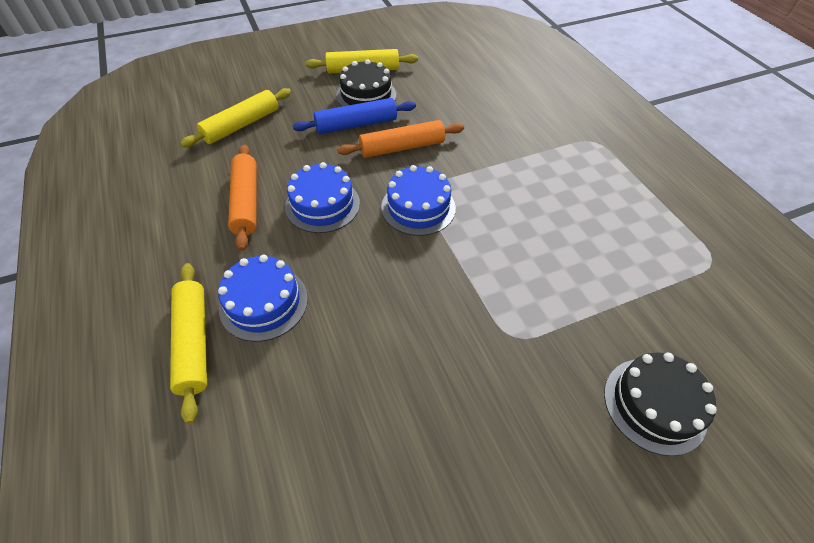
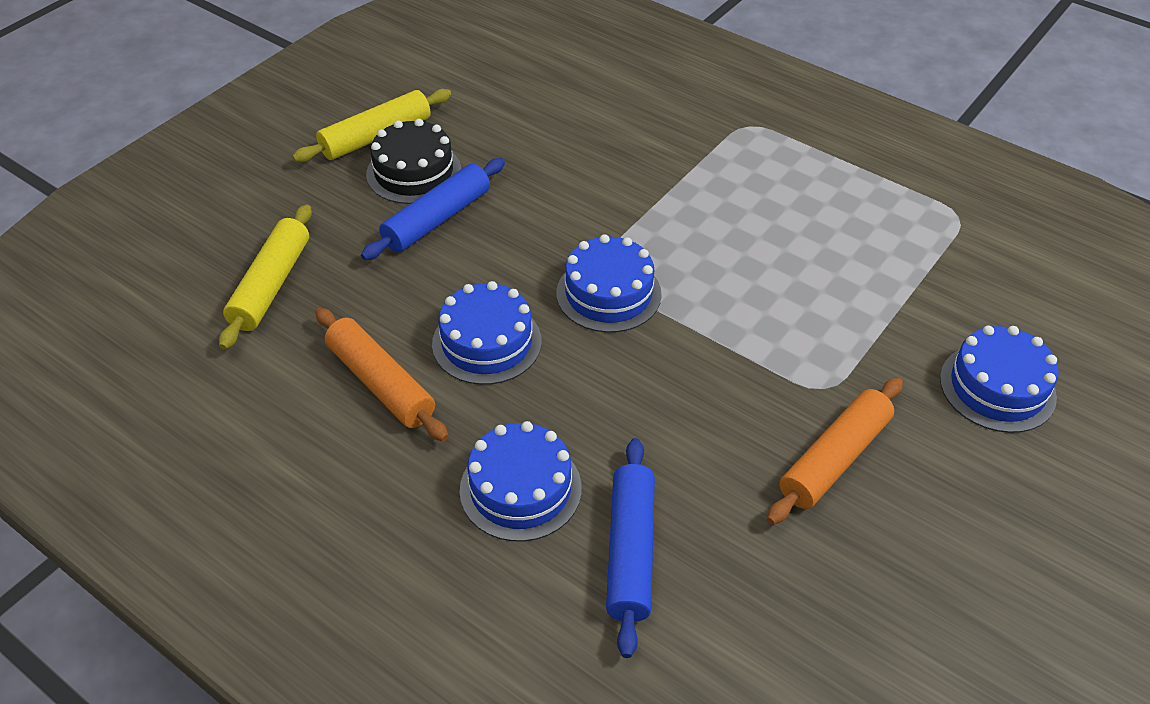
camera: 30 degrees left, 5 degrees down
(193, 342) = (476, 573): yellow rolling pin -> none
(291, 381) = (630, 551): none -> blue rolling pin
(402, 147) = (525, 226): orange rolling pin -> orange rolling pin (834, 459)
(654, 405) = (997, 387): black cake -> blue cake

